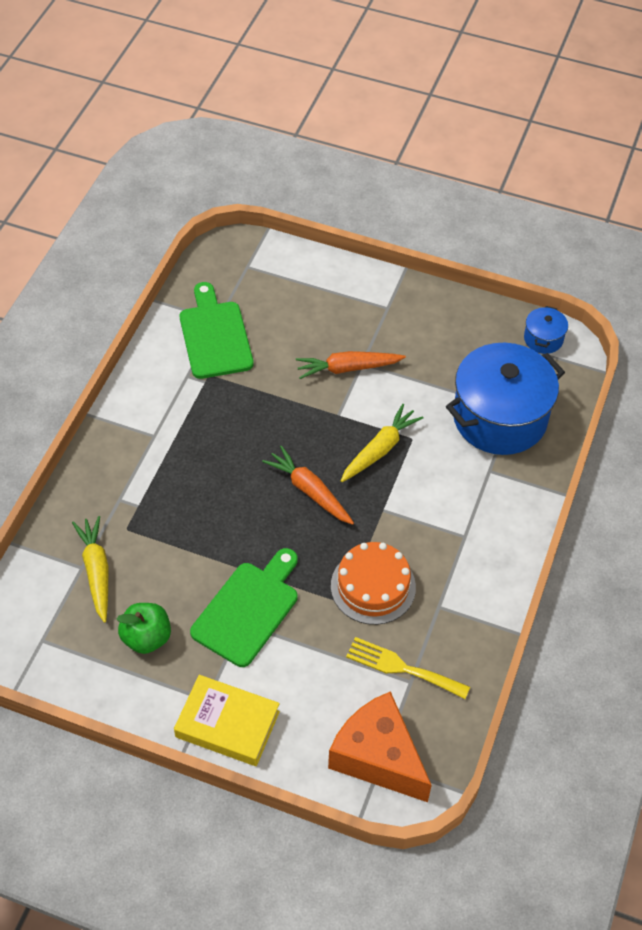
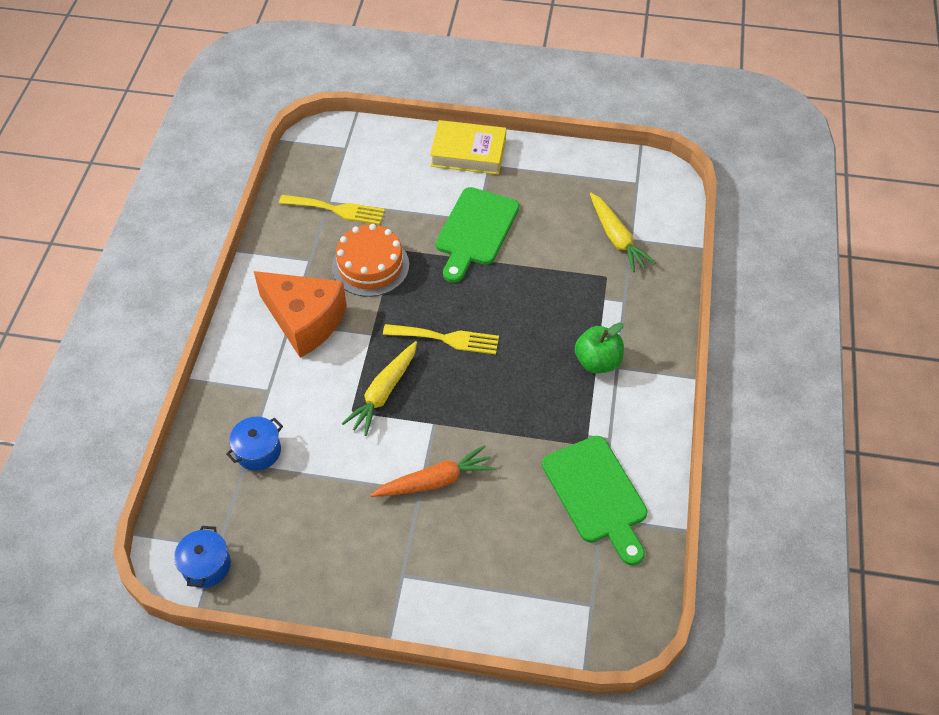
camera: 170 degrees right, 0 degrees up
(146, 638) = (553, 197): green apple -> green apple (597, 362)
(309, 491) = (446, 339): orange carrot -> yellow fork
(378, 757) = (348, 150): orange cheese -> orange cheese (304, 320)
(500, 418) = (258, 451): blue pot -> blue pot, size x0.44

